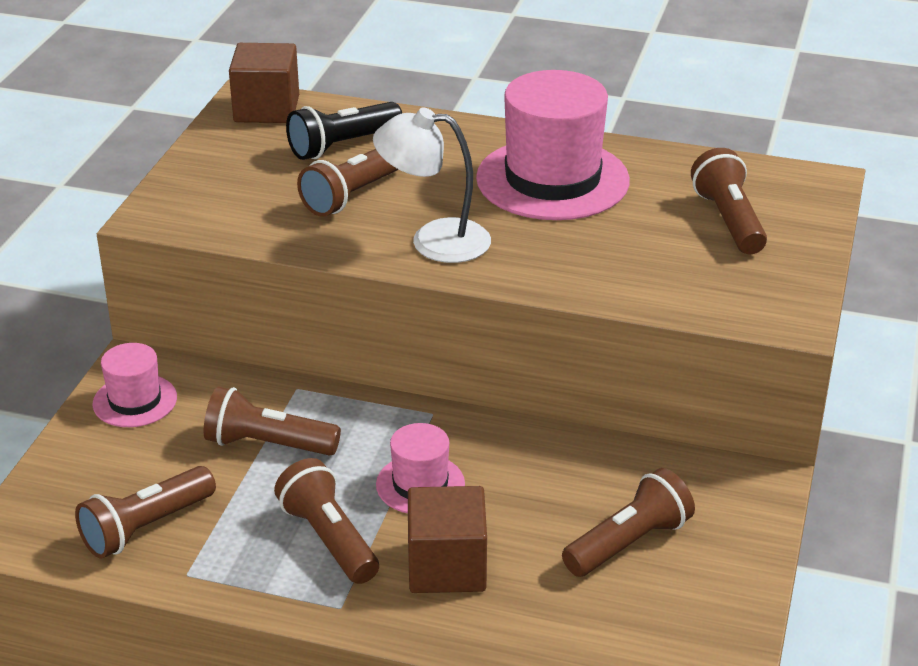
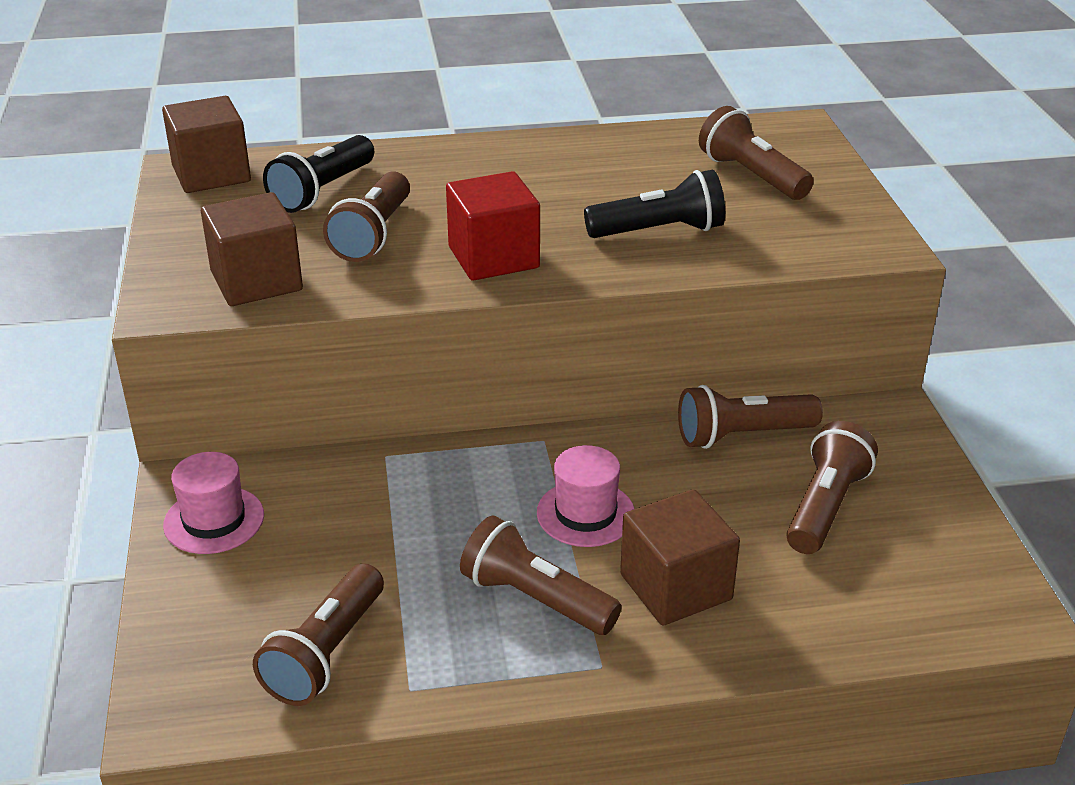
camera: 25 degrees left, 0 degrees up
(232, 213) = (256, 281): none -> brown cube
(268, 444) = (397, 522): brown flashlight -> brown flashlight (742, 435)
(434, 240) = (493, 257): white lamp -> red cube
(552, 179) = (560, 176): pink hat -> none
(595, 252) = (659, 231): none -> black flashlight

